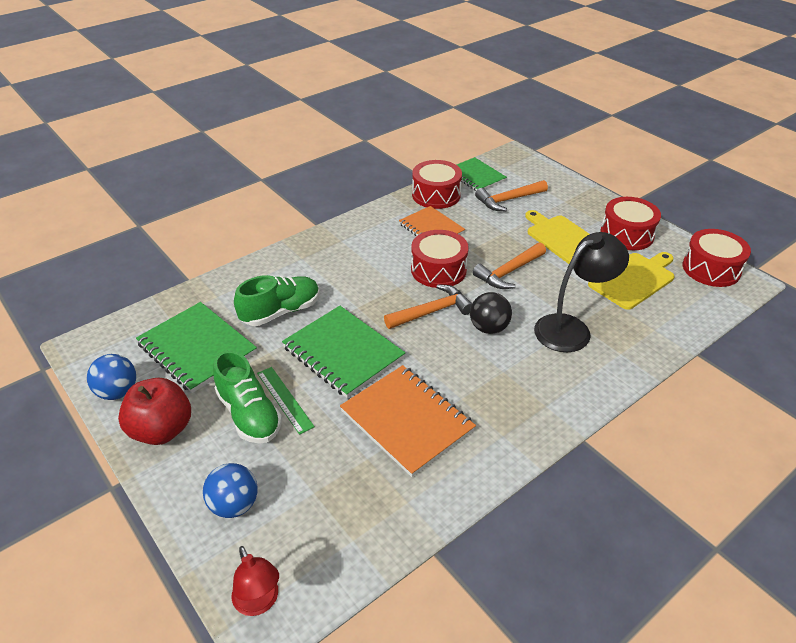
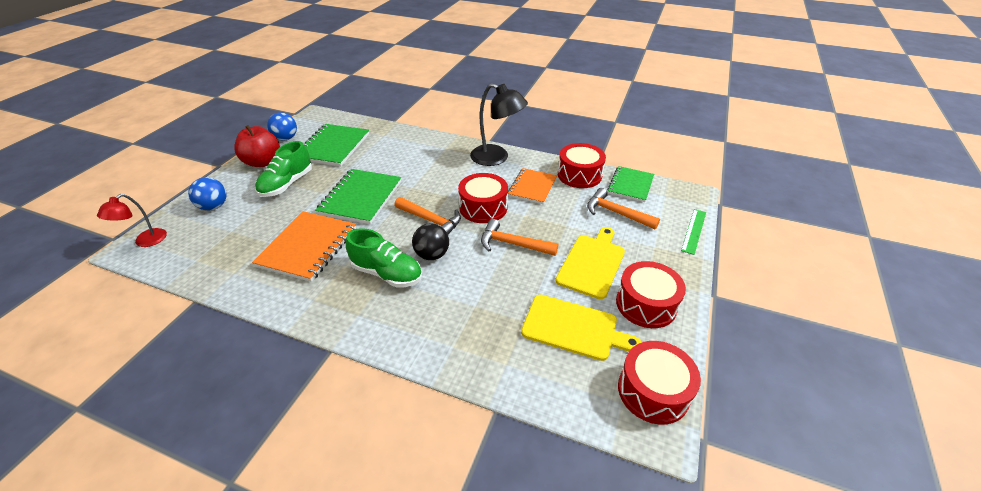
camera: 60 degrees right, 0 degrees up
(281, 311) = (385, 161): green shoe -> green shoe (387, 273)
(284, 399) = (305, 192): green ruler -> green ruler (693, 231)
(571, 328) = (465, 303): black lamp -> black lamp (496, 158)

